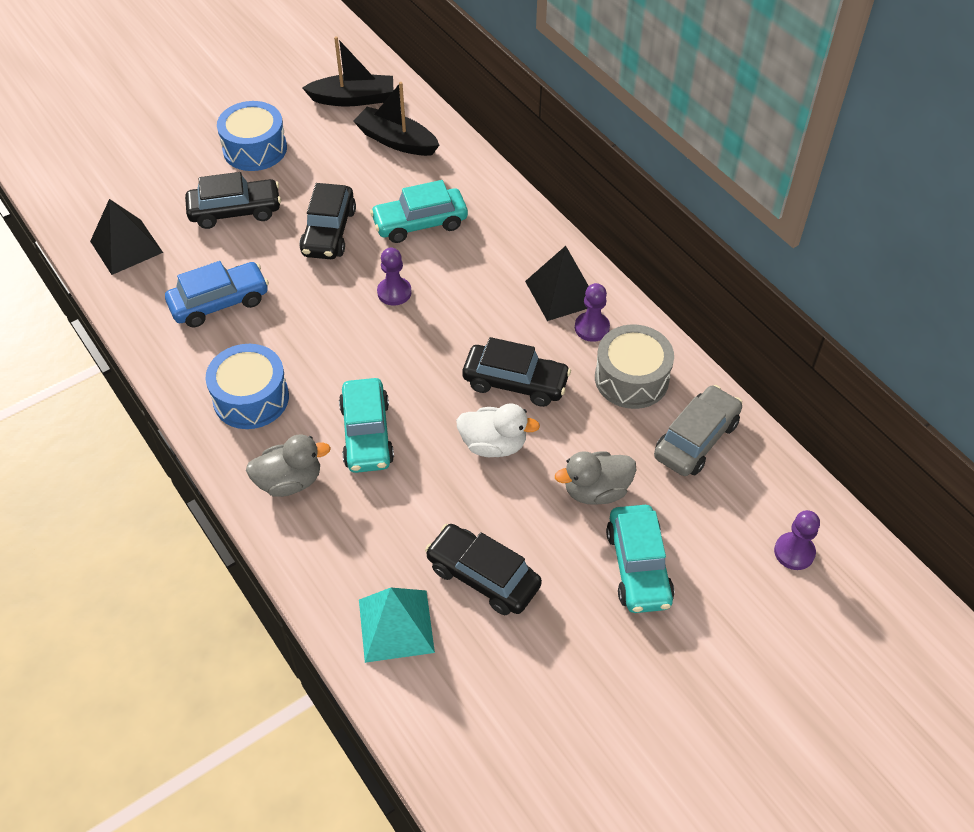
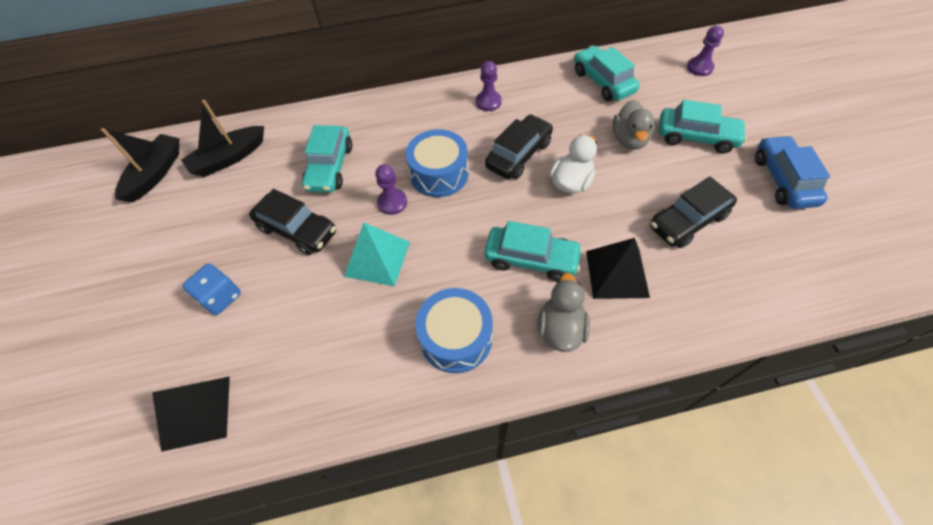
camera: 65 degrees left, 5 degrees up
(219, 302) = (327, 338): blue car -> blue car (783, 180)
(235, 211) = (221, 297): black car -> blue dice
(255, 149) = (153, 262): blue drum -> blue drum (439, 174)
(396, 626) = (722, 287): turquoise pyramid -> turquoise pyramid (377, 258)
(562, 293) = (449, 108): black pyramid -> black pyramid (617, 273)
(631, 378) = (541, 96): grey drum -> none
(696, 439) = (603, 82): grey car -> turquoise car

